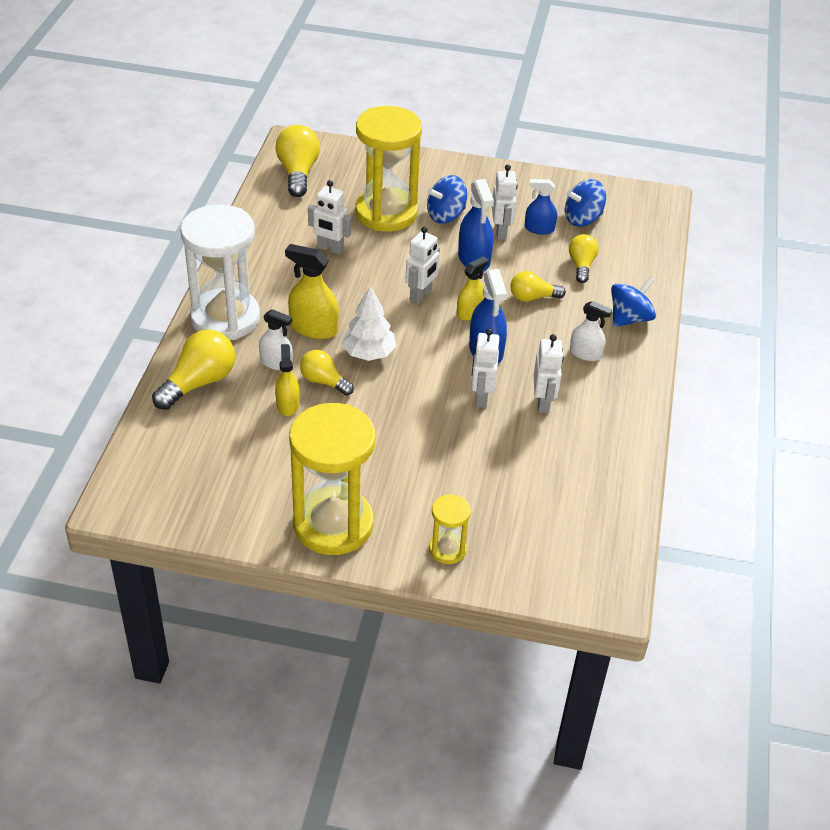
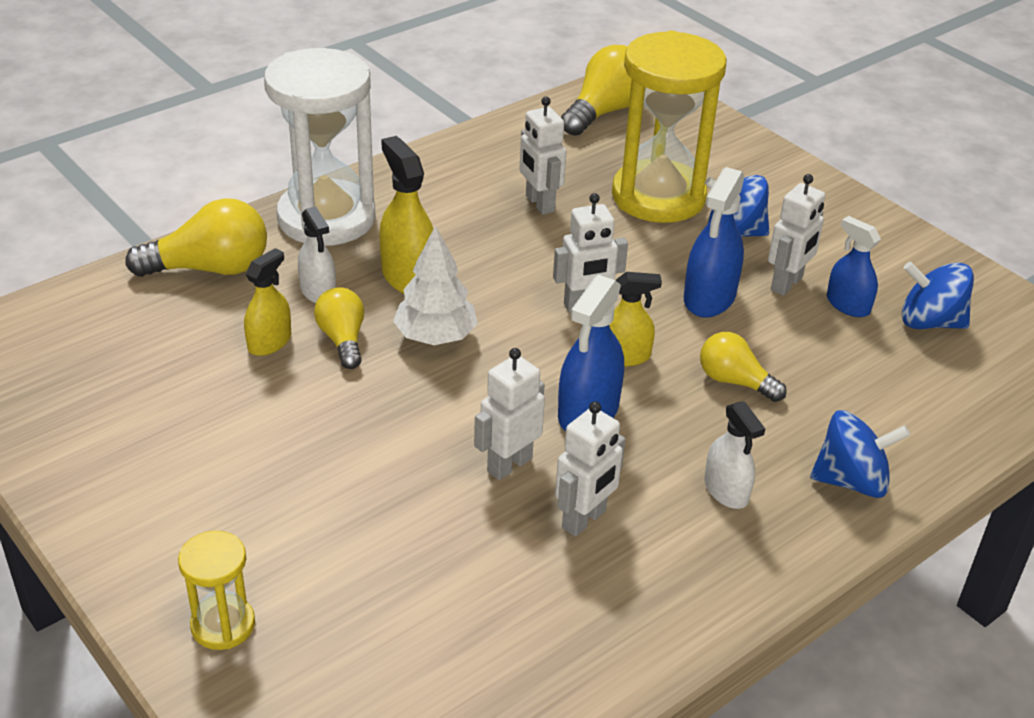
camera: 40 degrees right, 5 degrees down
(333, 524) = (137, 505): yellow hourglass -> none
(581, 265) = (857, 377): yellow light bulb -> none

